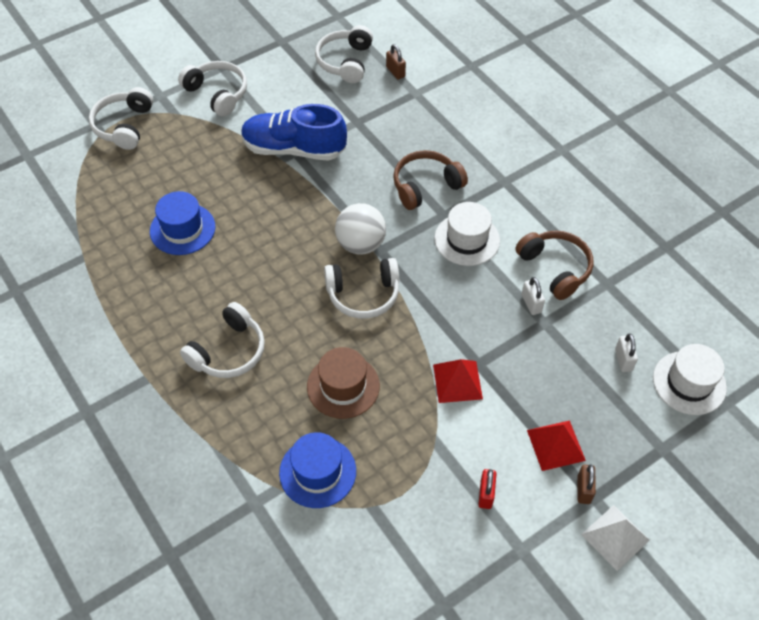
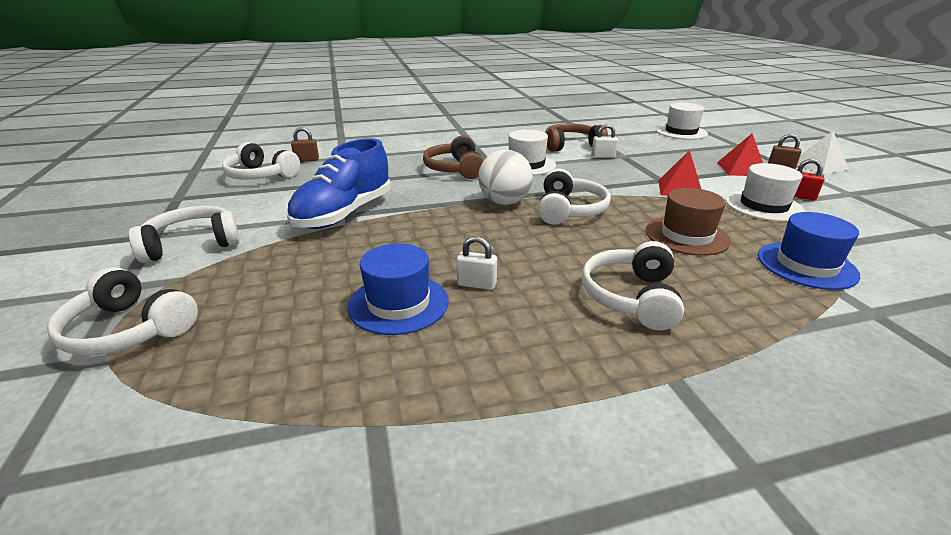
camera: 70 degrees left, 25 degrees down
(228, 351) = (631, 297): white headphones -> white headphones turned 135 degrees counterclockwise
(442, 455) = (763, 206): none -> white hat
(623, 360) = (661, 142): white padlock -> white padlock (476, 284)

